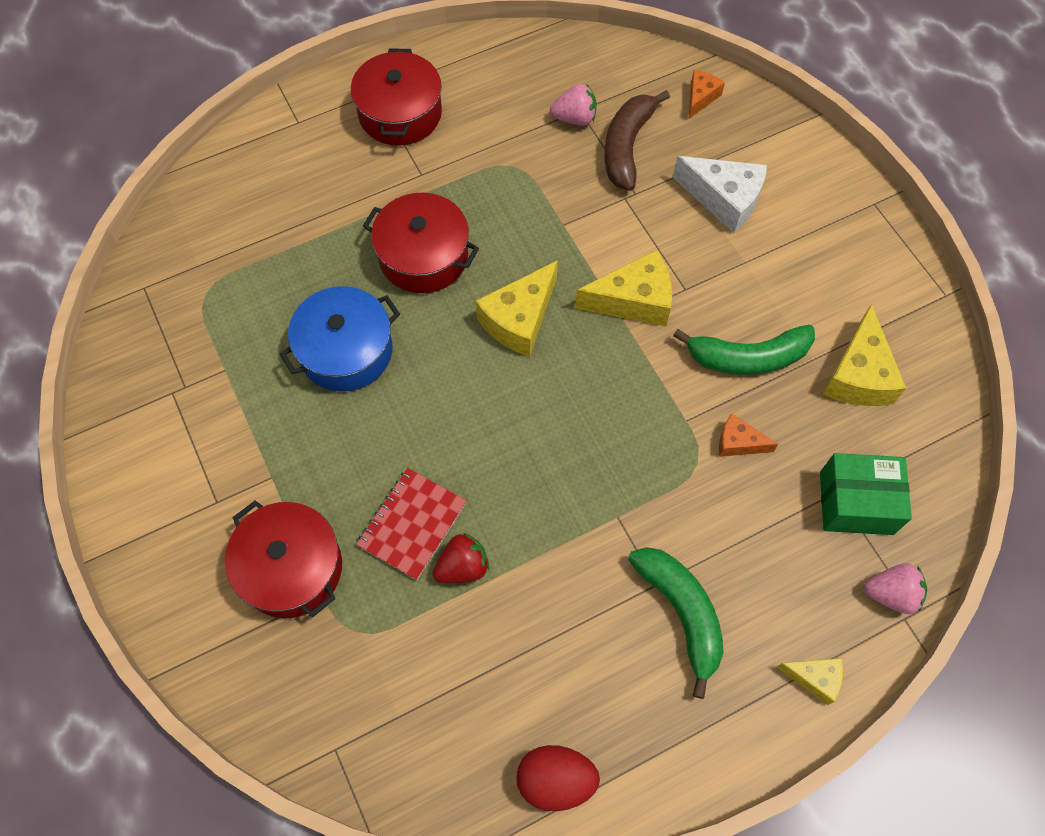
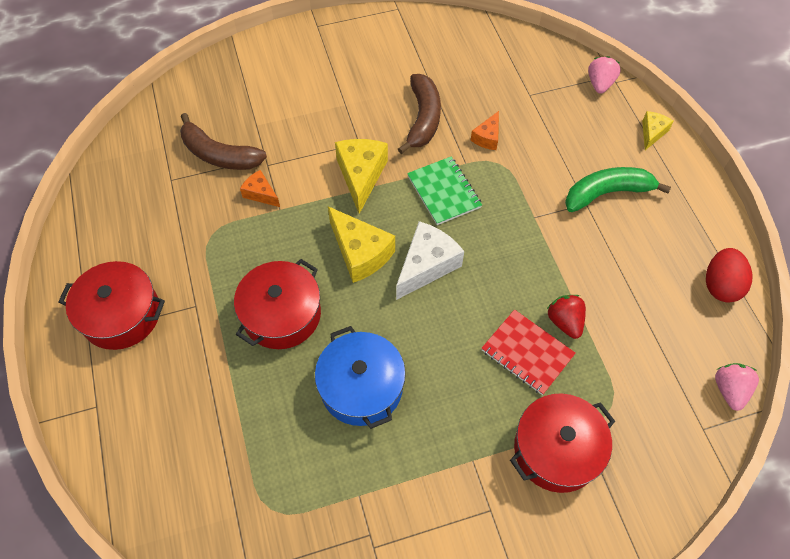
camera: 80 degrees left, 5 degrees down
(575, 118) = (178, 184): pink strawberry -> pink strawberry (729, 390)
(632, 400) = (444, 192): none -> green notebook
(700, 98) = (190, 100): orange cheese -> orange cheese (261, 194)
(724, 199) = (288, 105): white cheese -> white cheese (426, 265)
(747, 357) = (423, 119): green banana -> brown banana
(856, 503) = (538, 87): green box -> none
(858, 375) = (447, 64): yellow cheese -> none

